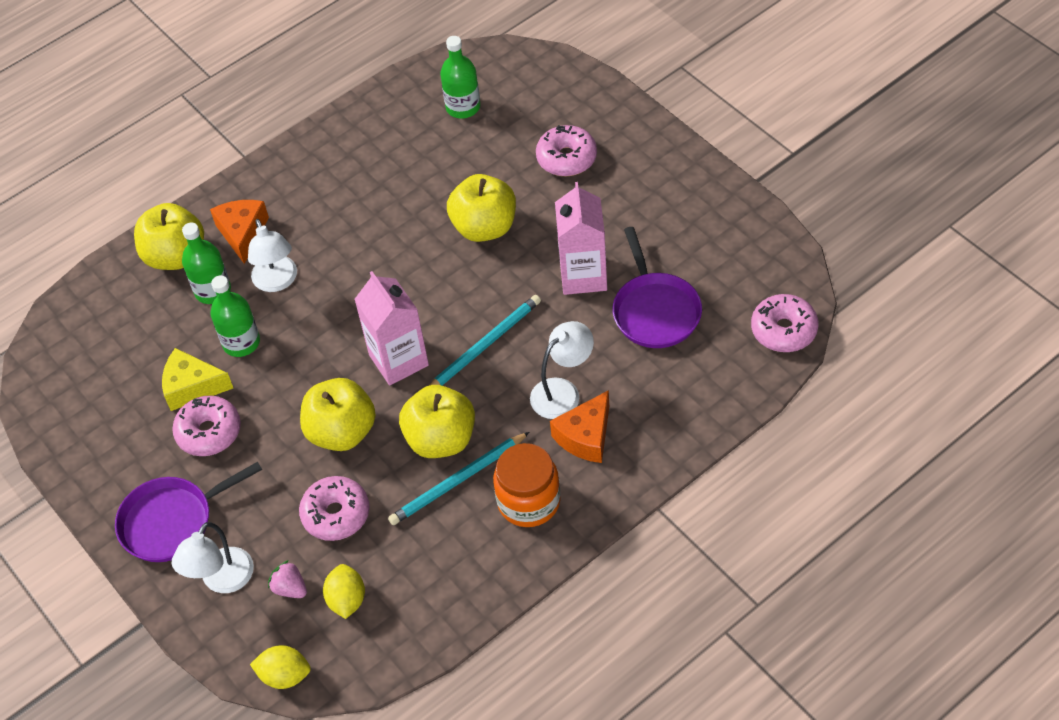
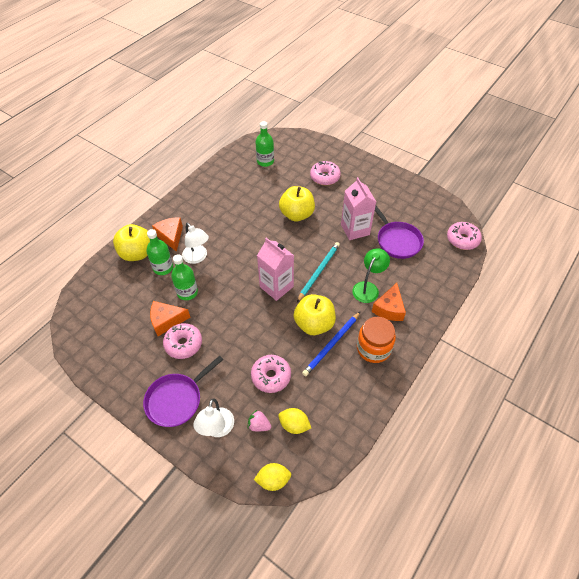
camera: 20 degrees left, 0 degrees up
(192, 387) = (166, 321): yellow cheese -> orange cheese
(342, 432) = (259, 330): yellow apple -> none
(347, 600) = (294, 425): yellow lemon -> yellow lemon turned 45 degrees counterclockwise
(457, 481) = (331, 345): turquoise pencil -> blue pencil
(563, 392) = (368, 288): white lamp -> green lamp

